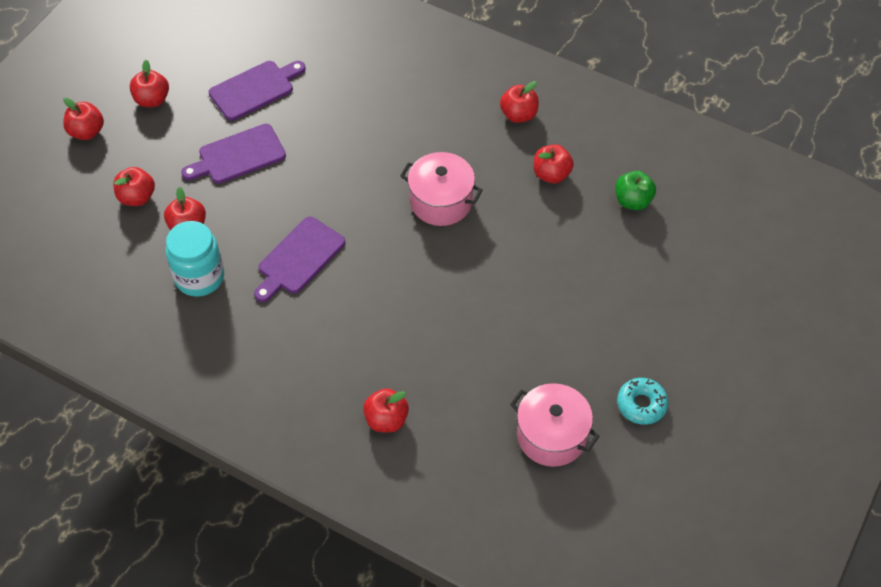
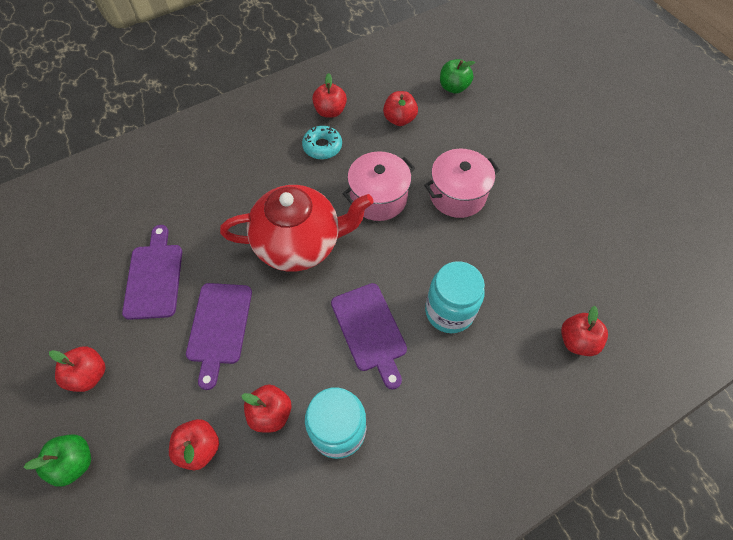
camera: 60 degrees left, 5 degrees up
(87, 132) = (74, 462): red apple -> green apple
(351, 168) = (300, 243): none -> red teapot
(354, 308) = (449, 311): none -> turquoise jar
(552, 436) = (639, 232): pink pot -> pink pot (457, 195)
(641, 404) = (633, 166): turquoise donut -> turquoise donut (322, 146)

